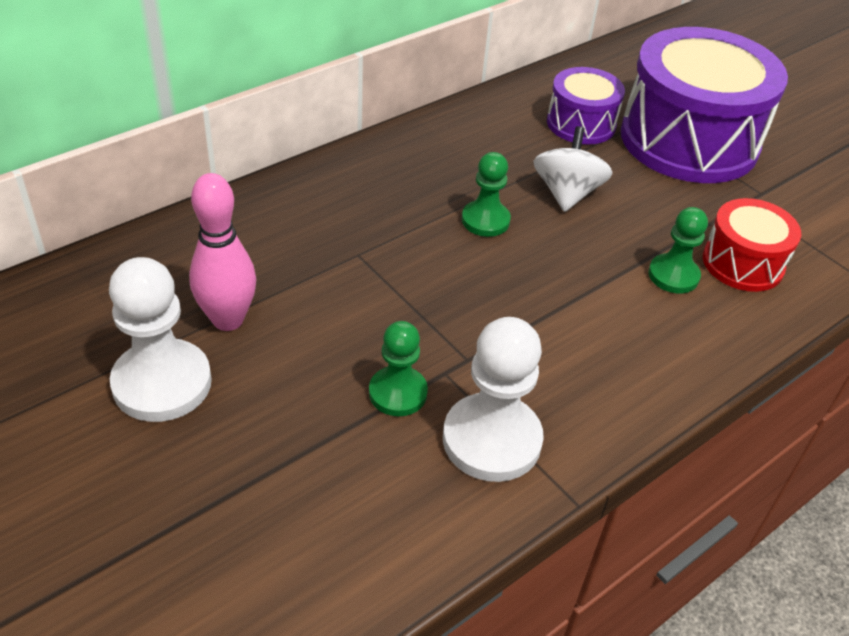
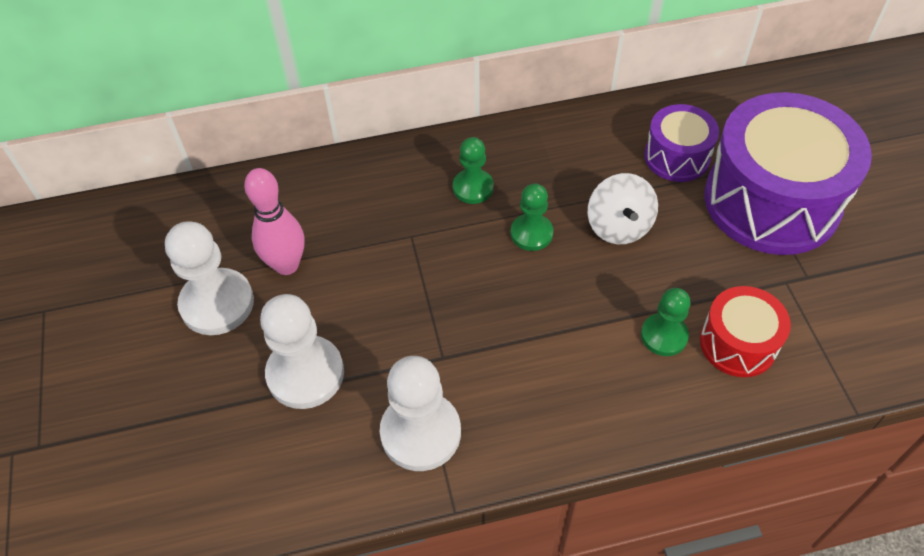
camera: 30 degrees right, 10 degrees up
(320, 423) = (305, 374): none -> white pawn
(398, 393) = (374, 368): green pawn -> green pawn (473, 188)
(567, 193) = (619, 226): white spinning top -> white spinning top turned 135 degrees clockwise

